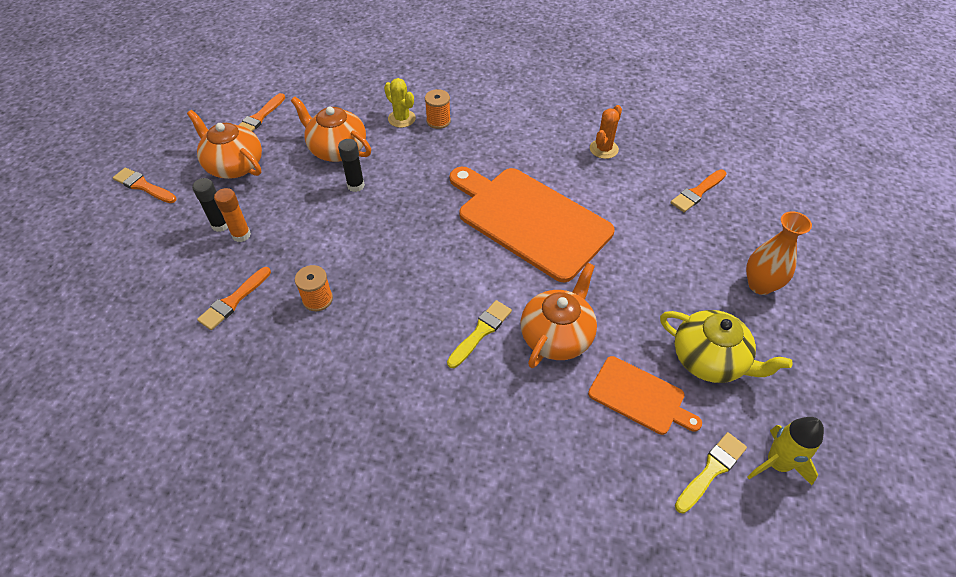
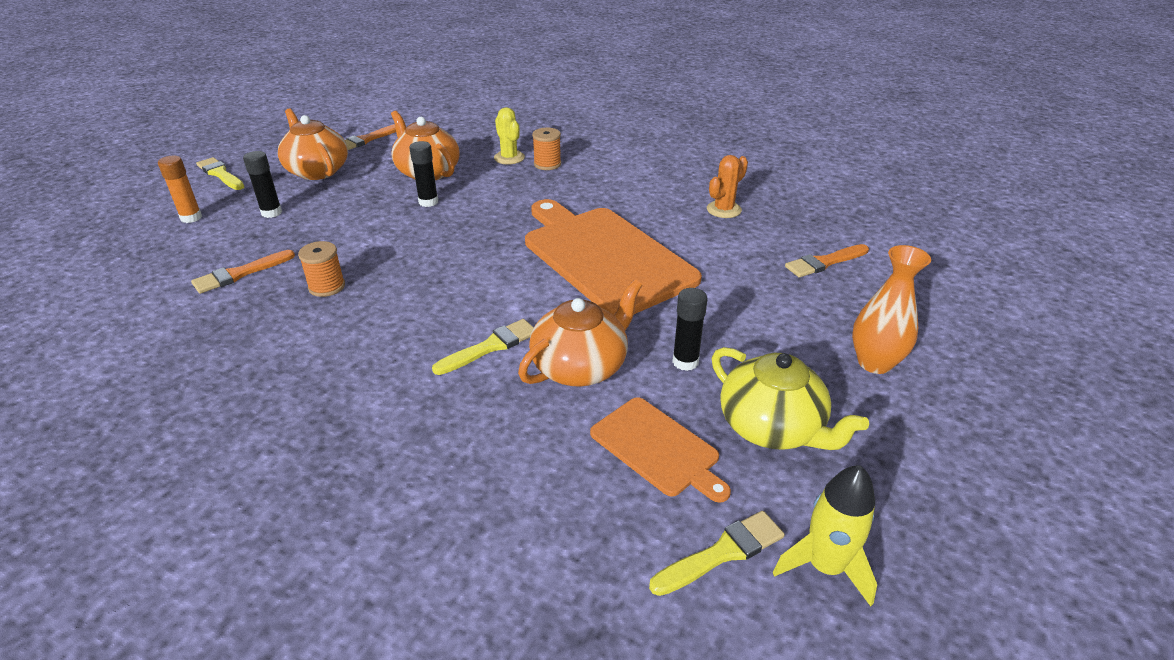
camera: 15 degrees right, 15 degrees down
(143, 186) = (220, 174): orange brush -> yellow brush
(241, 235) = (286, 223): orange glue stick -> orange glue stick (191, 218)
(630, 314) = (685, 362): none -> black glue stick

